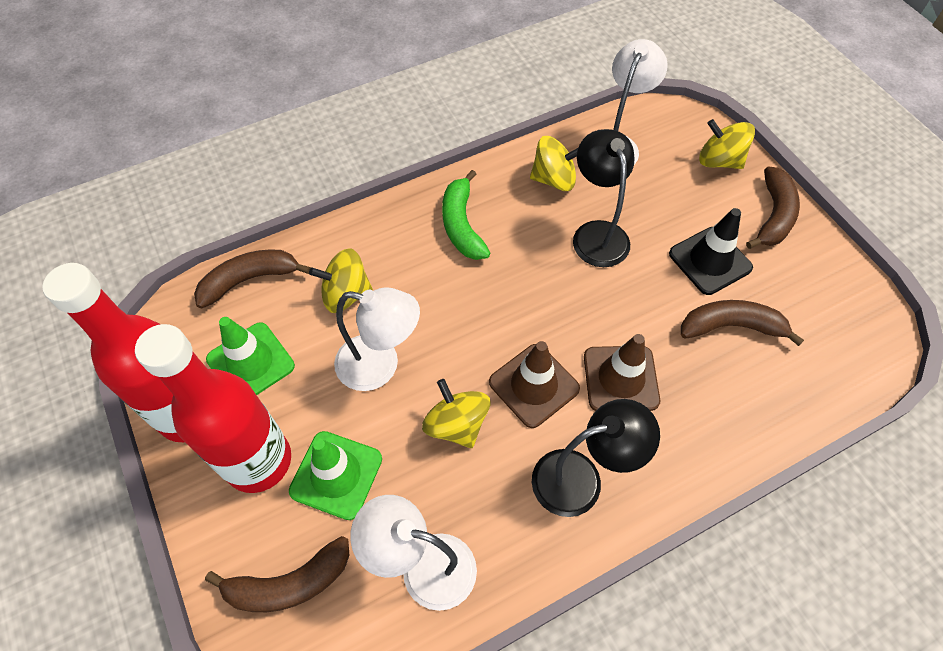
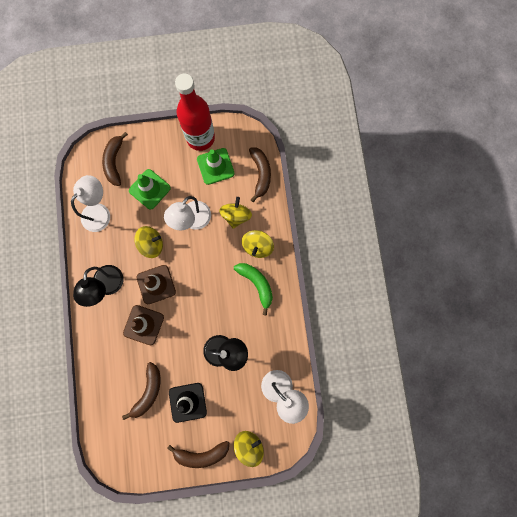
camera: 110 degrees right, 20 degrees up
(258, 461) = (168, 160): red bottle -> none
(462, 225) = (256, 284): green banana -> green banana turned 45 degrees clockwise
(554, 179) = (269, 344): yellow spinning top -> yellow spinning top (257, 246)
(773, 216) = (201, 454): brown banana -> brown banana turned 45 degrees counterclockwise

